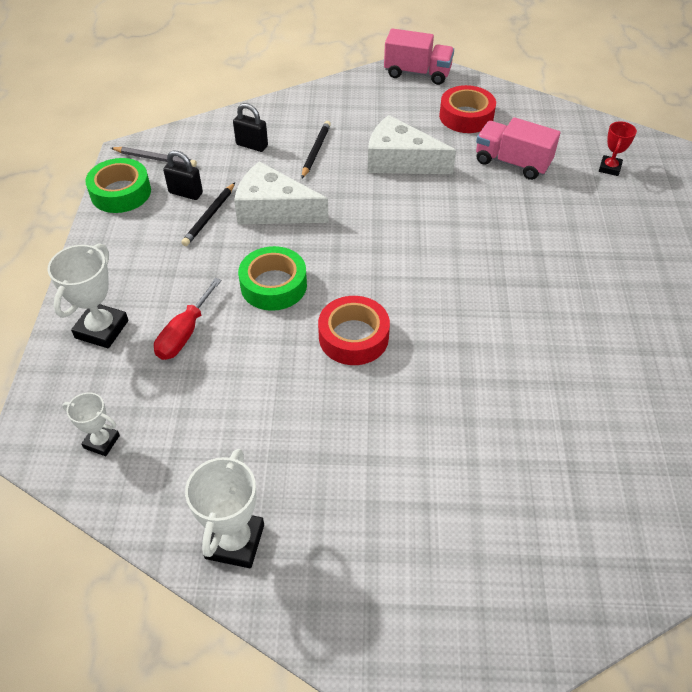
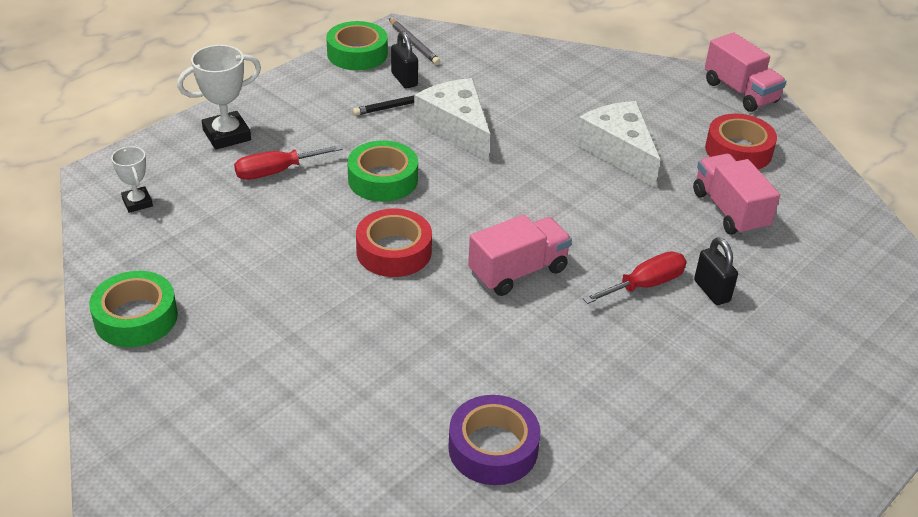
camera: 40 degrees right, 10 degrees down
(235, 541) = (136, 317): white trophy -> green tape
(252, 145) = (504, 73): black padlock -> black padlock (711, 291)
(315, 151) = (552, 105): black pencil -> none
(450, 293) = (518, 271): none -> pink truck
(531, 248) = (645, 285): none -> red screwdriver
(594, 433) = (493, 448): none -> purple tape
(609, 168) = (832, 271): red trophy -> none

